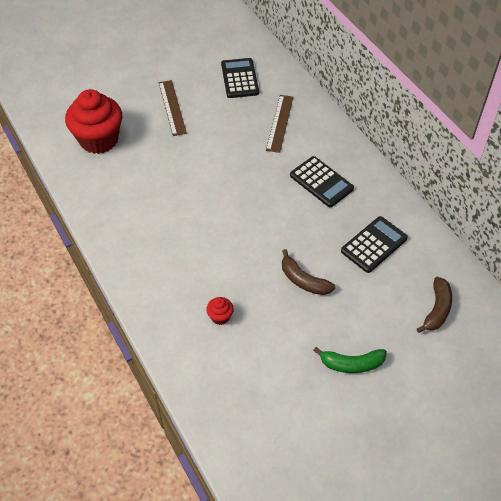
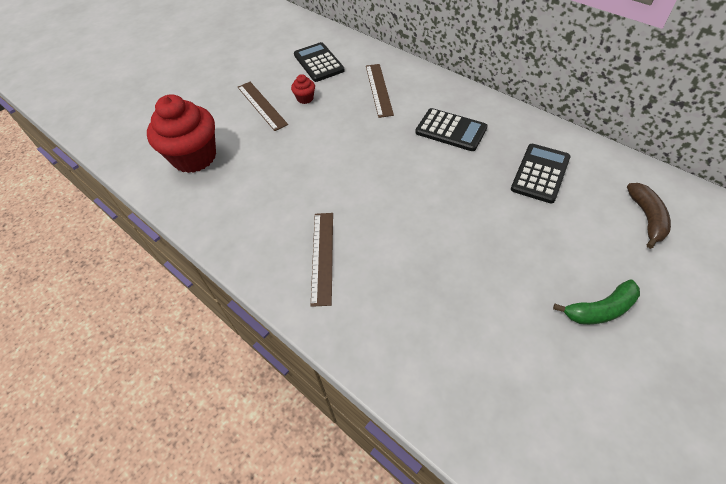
camera: 15 degrees left, 0 degrees up
(165, 256) = (322, 257): none -> brown ruler
(220, 317) = (421, 306): red cupcake -> red cupcake (305, 98)
(303, 280) = (490, 233): brown banana -> none

